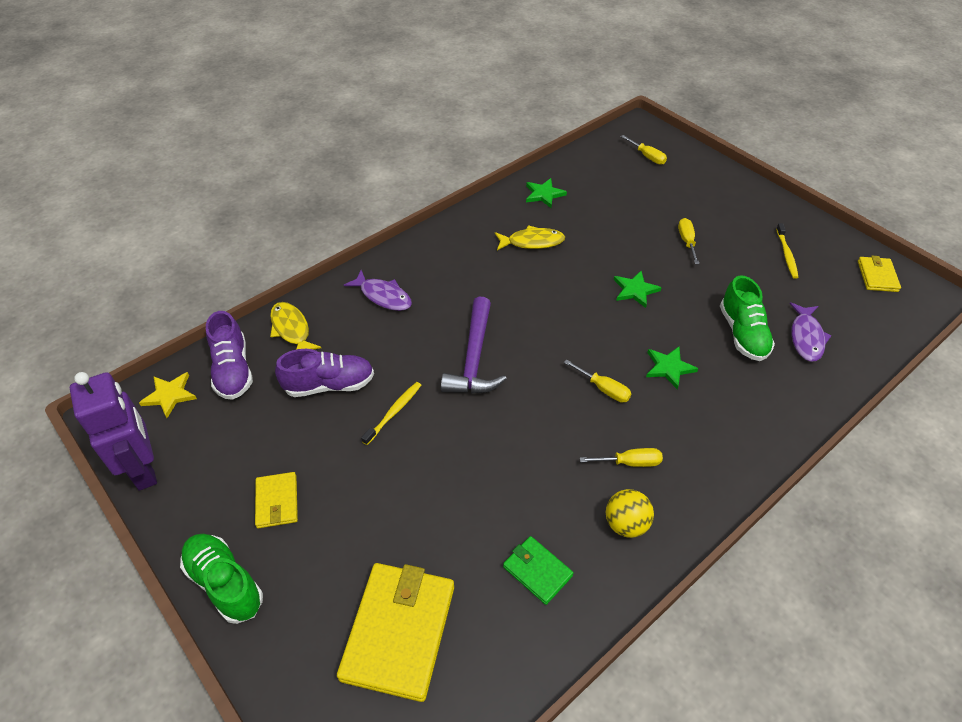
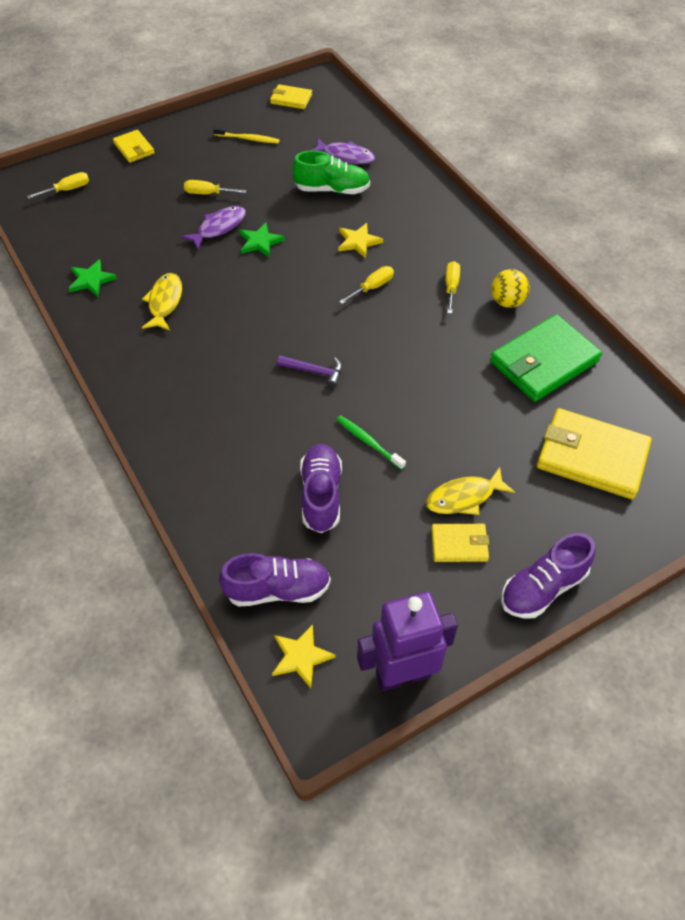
camera: 80 degrees left, 5 degrees up
(225, 583) = (543, 587): green shoe -> purple shoe
(291, 329) = (229, 529): yellow fish -> yellow fish (464, 497)
(383, 296) = (203, 438): purple fish -> purple fish (219, 227)
(394, 412) = (368, 442): yellow toothbrush -> green toothbrush
(474, 358) = (315, 371): purple hammer -> purple hammer, size x0.54
(537, 571) = (544, 361): green wallet -> green wallet, size x1.94
(669, 368) = (358, 242): green star -> yellow star
(724, 182) = (134, 148): none -> yellow wallet

